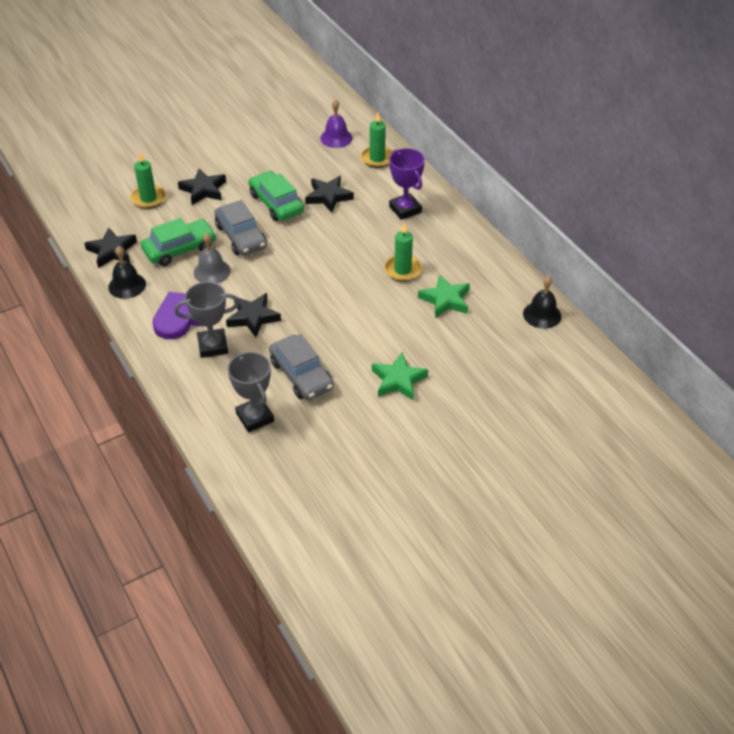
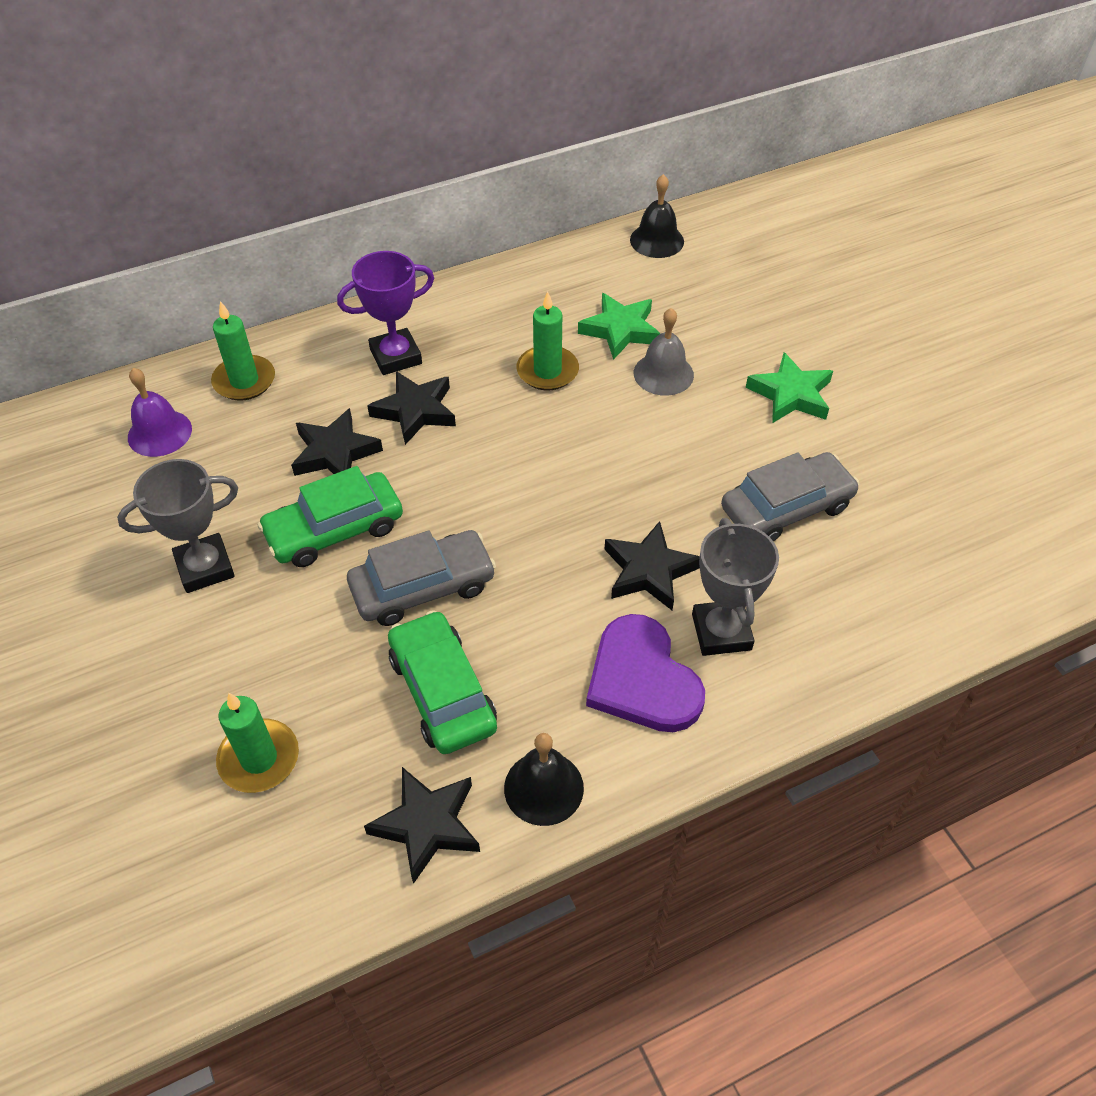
camera: 85 degrees left, 5 degrees up
(203, 190) = (258, 651): black star -> black star (415, 411)
(212, 272) = (519, 635): grey bell -> grey bell (663, 374)
(255, 417) = (885, 571): grey trophy -> grey trophy (205, 567)

